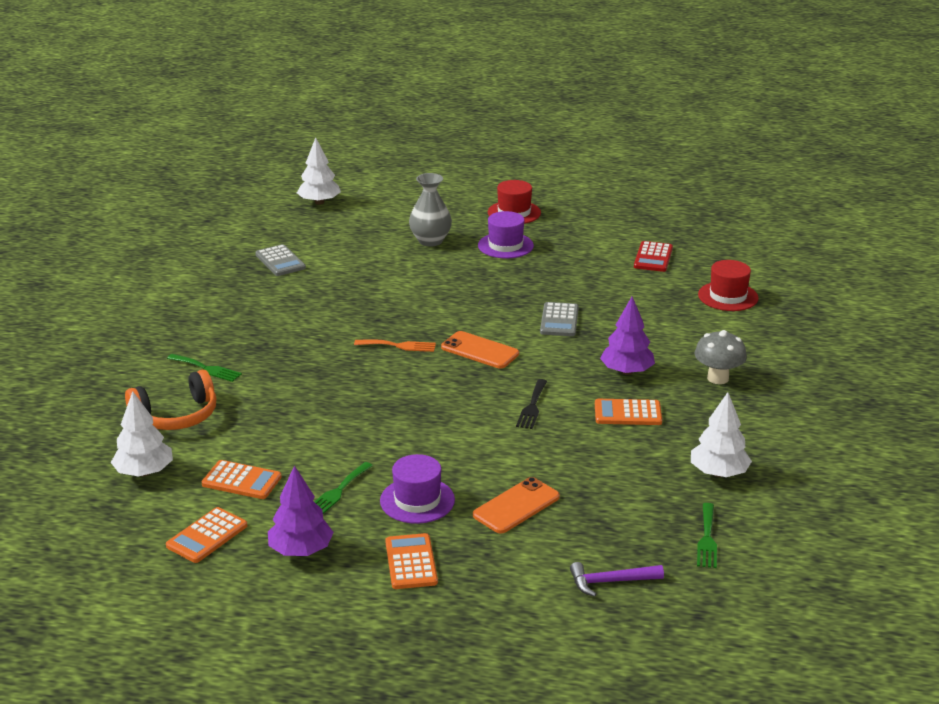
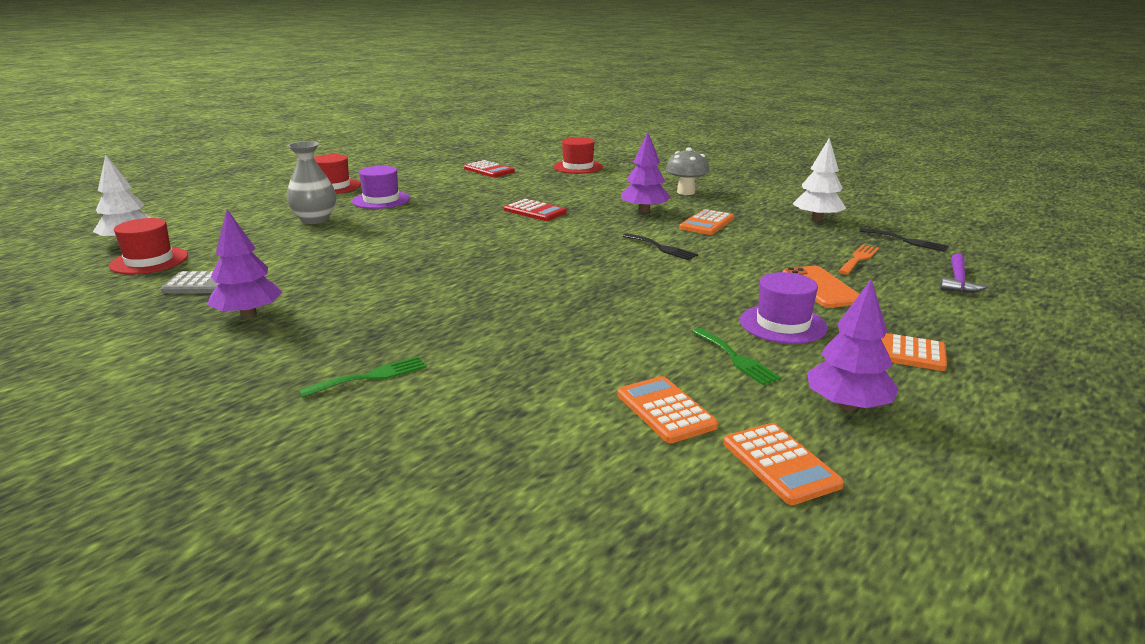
camera: 60 degrees left, 5 degrees down
(144, 472) = (577, 481): white tree -> none
(176, 416) = (458, 423): orange headphones -> none
(241, 481) = (665, 410): orange calculator -> orange calculator turned 75 degrees counterclockwise
(251, 295) = (248, 314): none -> purple tree
(296, 225) = (149, 261): none -> red hat
(399, 346) = (484, 271): orange fork -> orange fork (859, 258)
(480, 350) = (542, 244): orange phone -> none
(559, 320) = (535, 211): grey calculator -> red calculator
(707, 539) = (906, 241): green fork -> black fork

